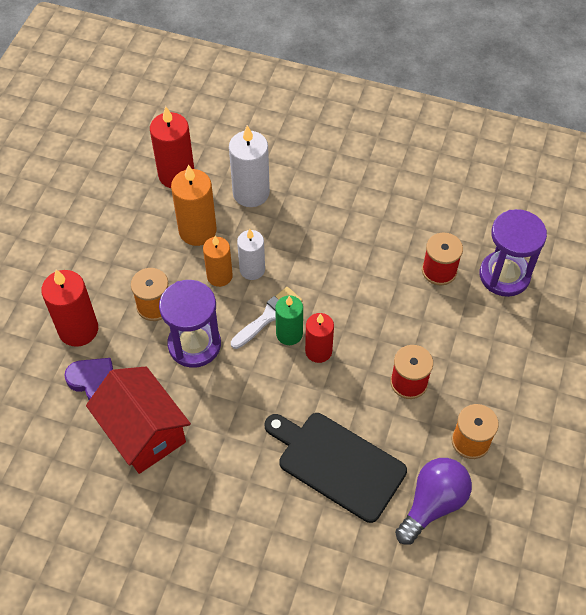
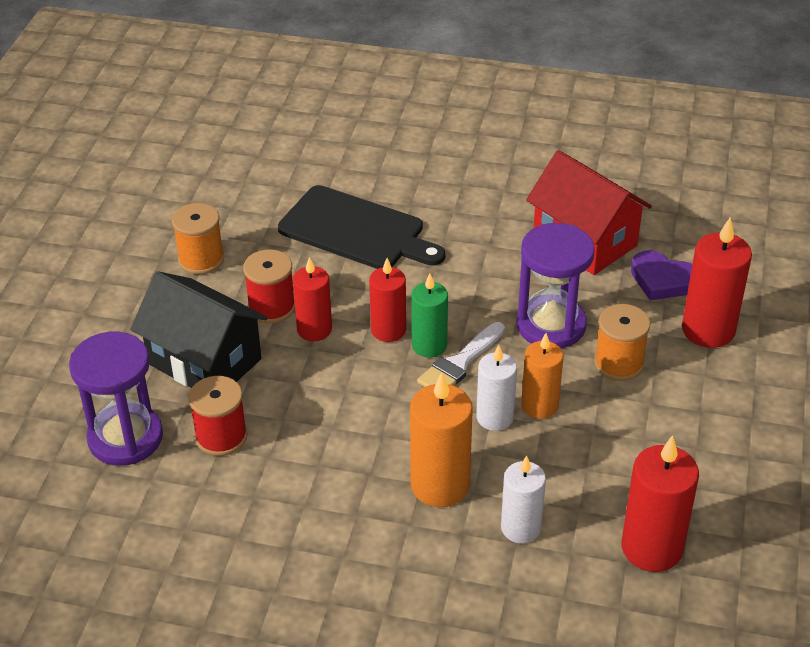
camera: 175 degrees right, 15 degrees down
(197, 231) = (589, 463): orange candle -> orange candle (440, 485)
(251, 193) = (520, 528): white candle -> white candle, size x0.66
(375, 357) = (314, 329): none -> red candle
(432, 504) = (250, 207): purple light bulb -> none
(457, 334) = (204, 361): none -> black house

